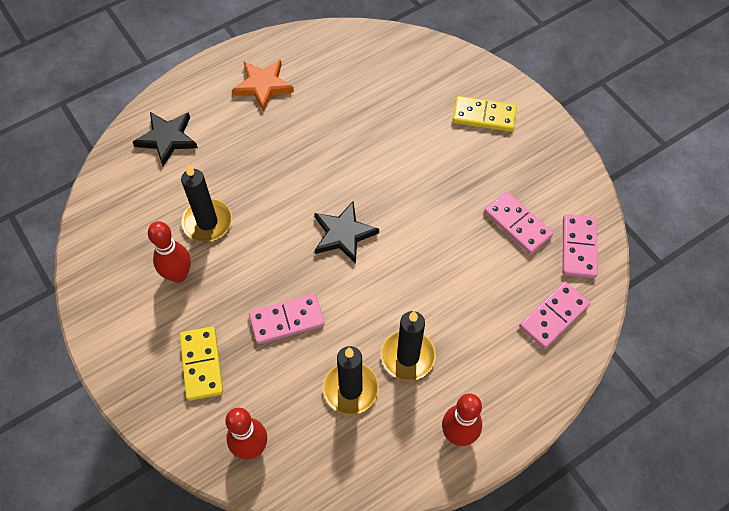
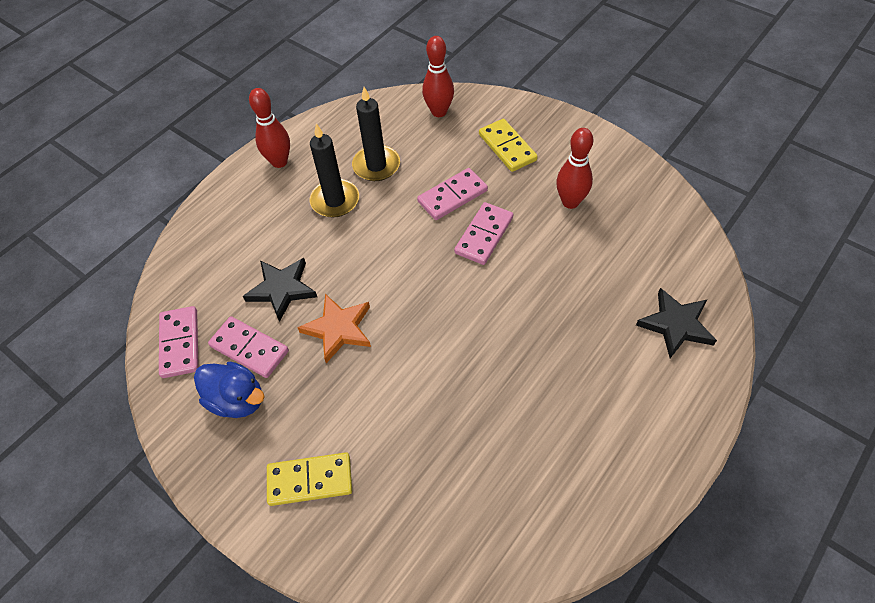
camera: 165 degrees right, 5 degrees down
(207, 222) = (574, 253): black candle -> none
(263, 86) = (610, 431): orange star -> orange star (338, 329)
(343, 234) = (432, 283): black star -> black star (282, 289)
(532, 185) = (237, 400): none -> blue duck
(554, 316) = (204, 270): pink domino -> pink domino (484, 235)

